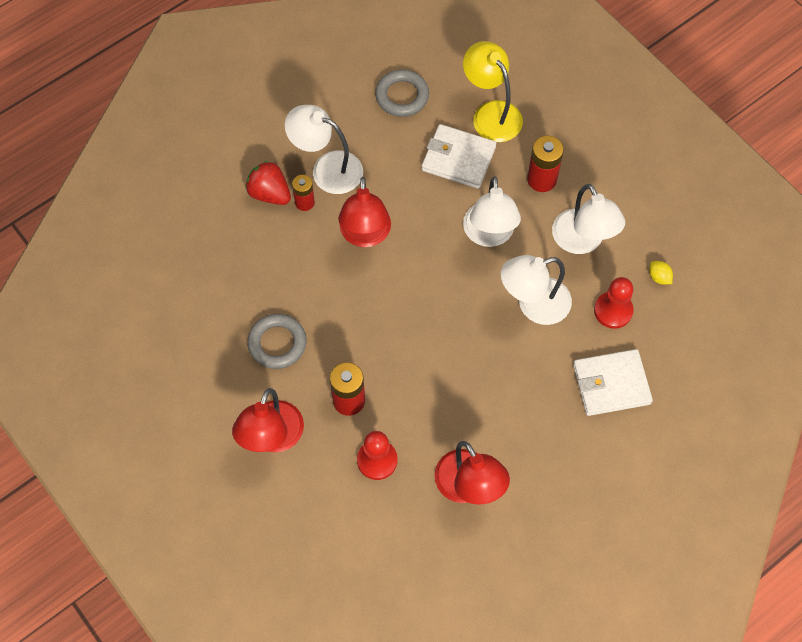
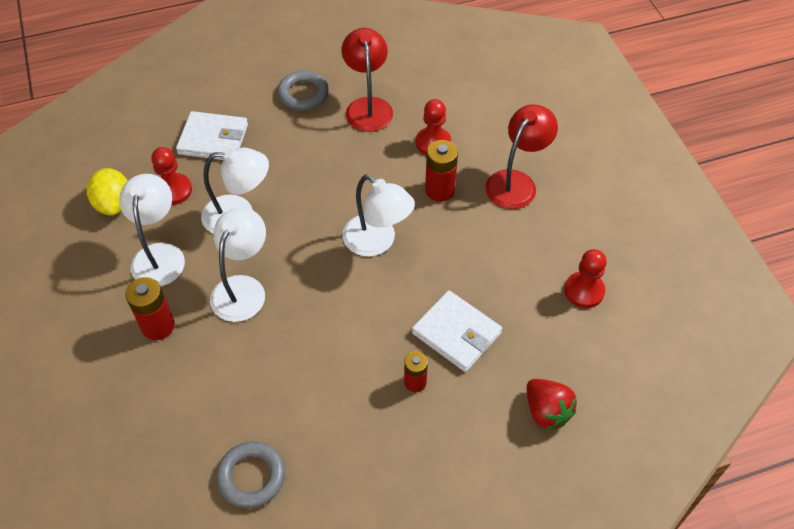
camera: 160 degrees left, 10 degrees down
(177, 333) = (584, 291): none -> red pawn
(269, 193) = (450, 405): red strawberry -> red strawberry (546, 411)
(277, 343) = (489, 254): grey ring -> grey ring (303, 94)
(327, 168) = (376, 413): white lamp -> white lamp (377, 242)
(365, 235) = (365, 327): red lamp -> none
(458, 159) = (229, 377): white wallet -> white wallet (456, 333)
(491, 113) = (164, 418): yellow lamp -> none
(659, 277) = (114, 204): yellow lemon -> yellow lemon, size x2.00

